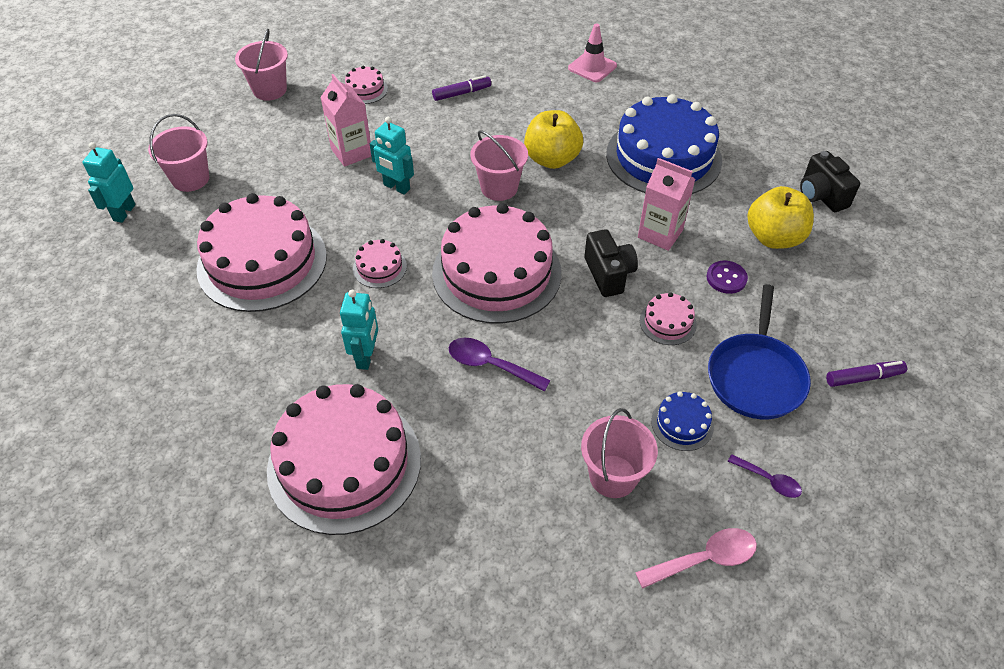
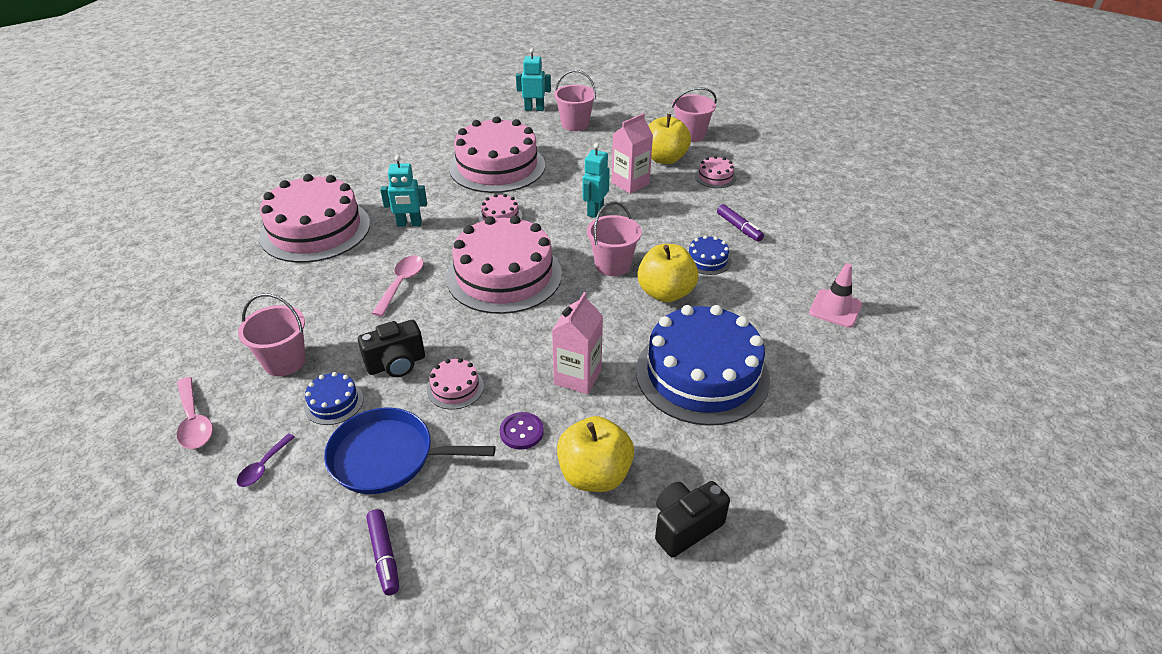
camera: 80 degrees right, 10 degrees down
(312, 118) = (665, 159): none -> yellow apple
(490, 365) = (401, 284): purple spoon -> pink spoon
(507, 123) = (707, 260): none -> blue cake
(609, 274) = (513, 343): black camera -> black camera (396, 364)

